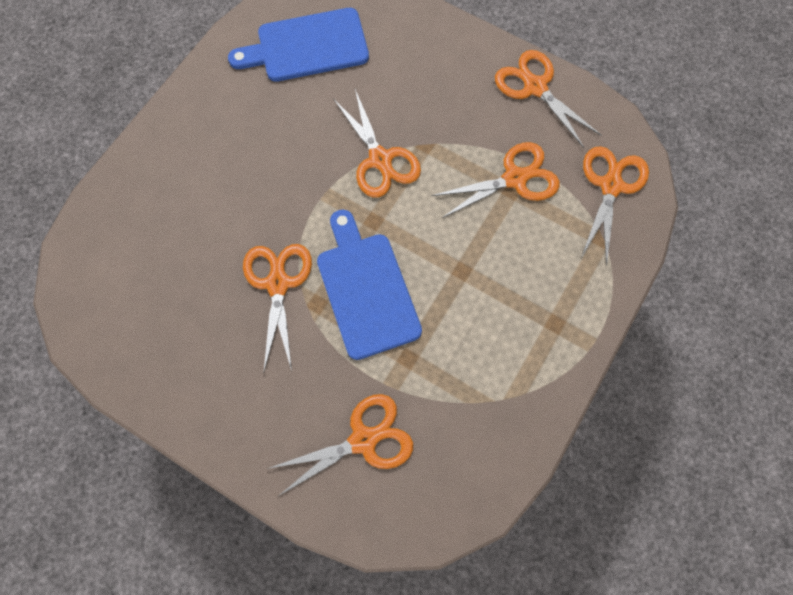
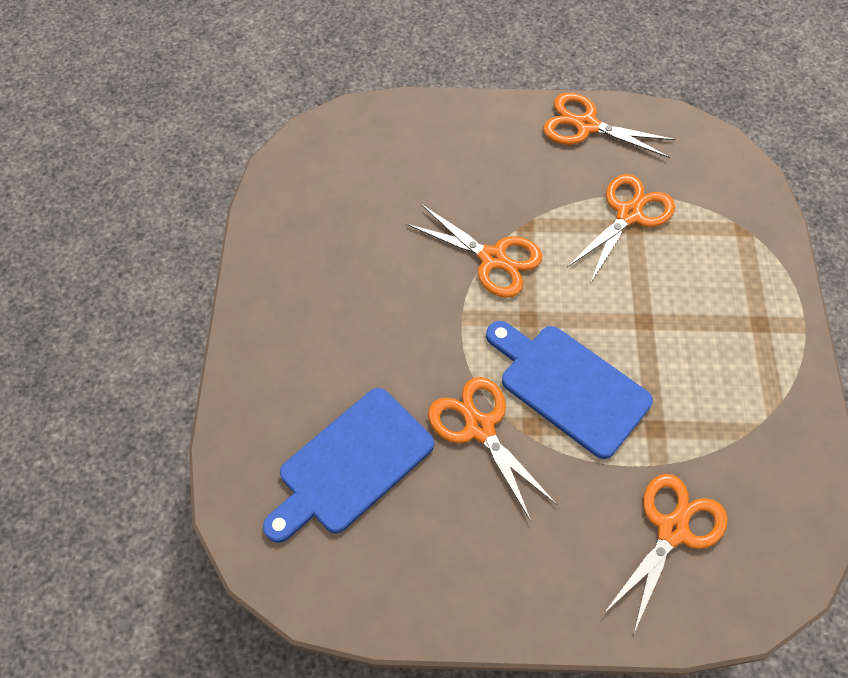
camera: 30 degrees left, 10 degrees down
(307, 47) = (343, 188): blue cutting board -> blue cutting board (351, 464)
(611, 185) = (715, 179): orange scissors -> none

